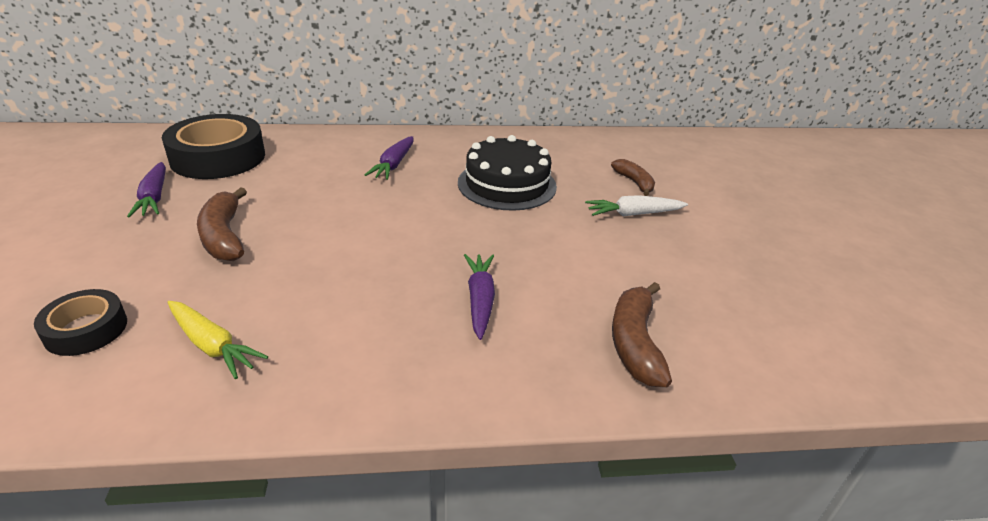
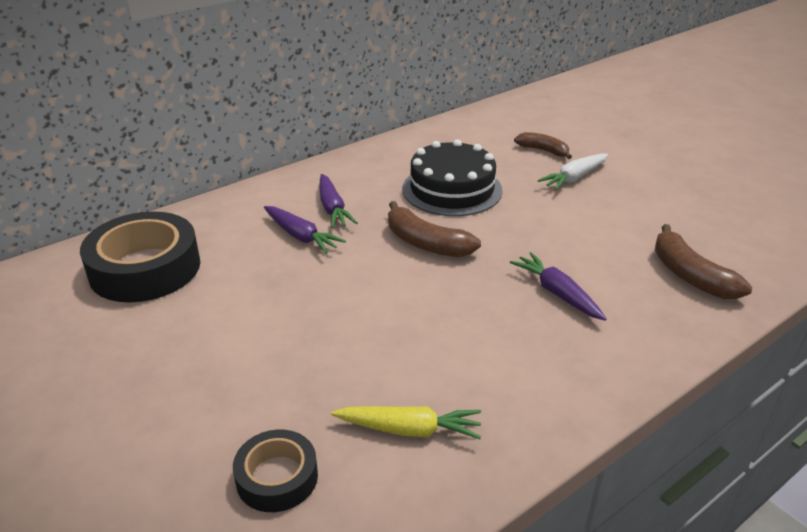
camera: 30 degrees left, 0 degrees up
(154, 197) = (141, 335): purple carrot -> purple carrot (301, 236)
(224, 236) = (275, 339): brown banana -> brown banana (426, 243)

